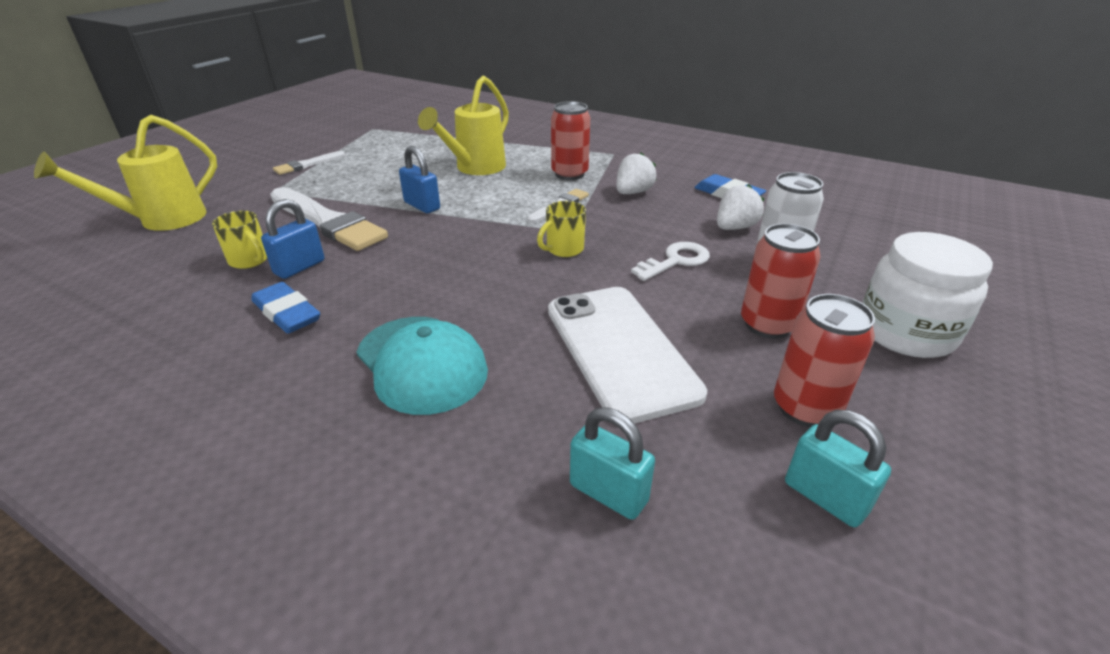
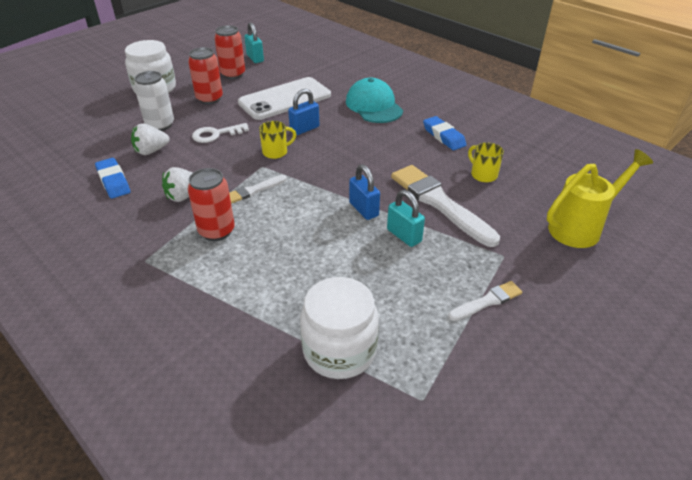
camera: 165 degrees left, 5 degrees up
(299, 267) = (447, 164): blue padlock -> blue padlock (304, 129)
(429, 136) = (339, 350): none -> white jar
(475, 168) = (303, 258): yellow watering can -> none
(608, 493) = (318, 66): turquoise padlock -> turquoise padlock (404, 235)
(620, 350) = (285, 99): white phone -> white phone turned 60 degrees clockwise

